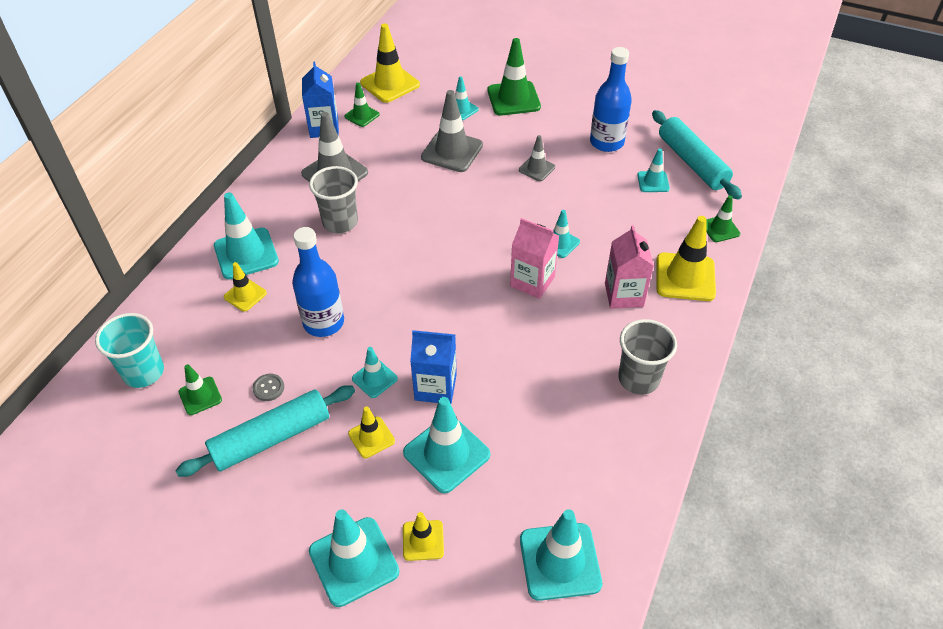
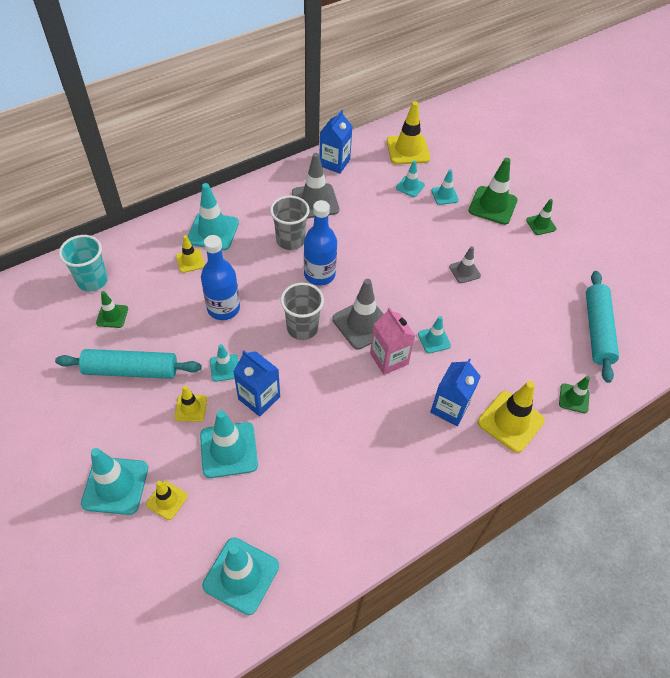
camera: 30 degrees right, 5 degrees up
(268, 388) = (155, 335): grey button -> none
(362, 115) = (368, 166): green traffic cone -> green traffic cone (541, 224)
(452, 151) = (411, 225): grey traffic cone -> grey traffic cone (362, 324)
(606, 142) = (538, 277): blue bottle -> blue bottle (319, 274)
(624, 295) = (449, 408): pink carton -> blue carton
(638, 379) = (406, 479): grey cup -> grey cup (302, 328)
(653, 182) = (550, 330): turquoise traffic cone -> turquoise traffic cone (410, 186)

